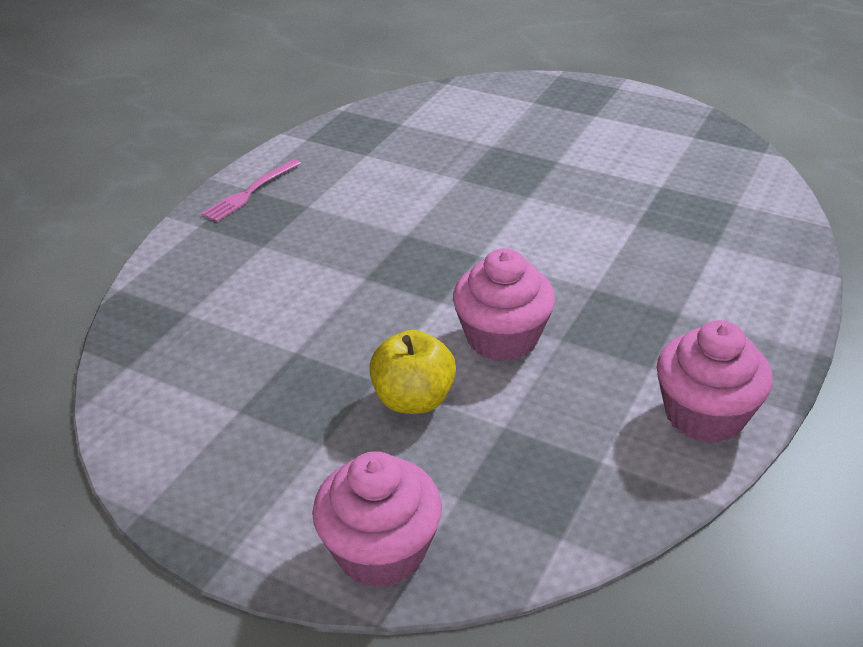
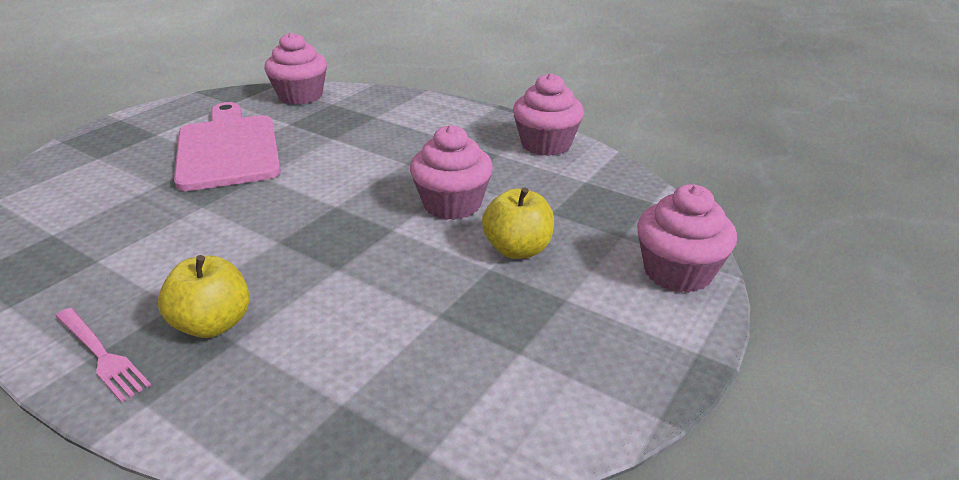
camera: 85 degrees left, 5 degrees down
(283, 230) = (213, 324): none -> yellow apple
(579, 163) = (228, 149): none -> pink cutting board
(743, 177) = (300, 96): none -> pink cupcake

